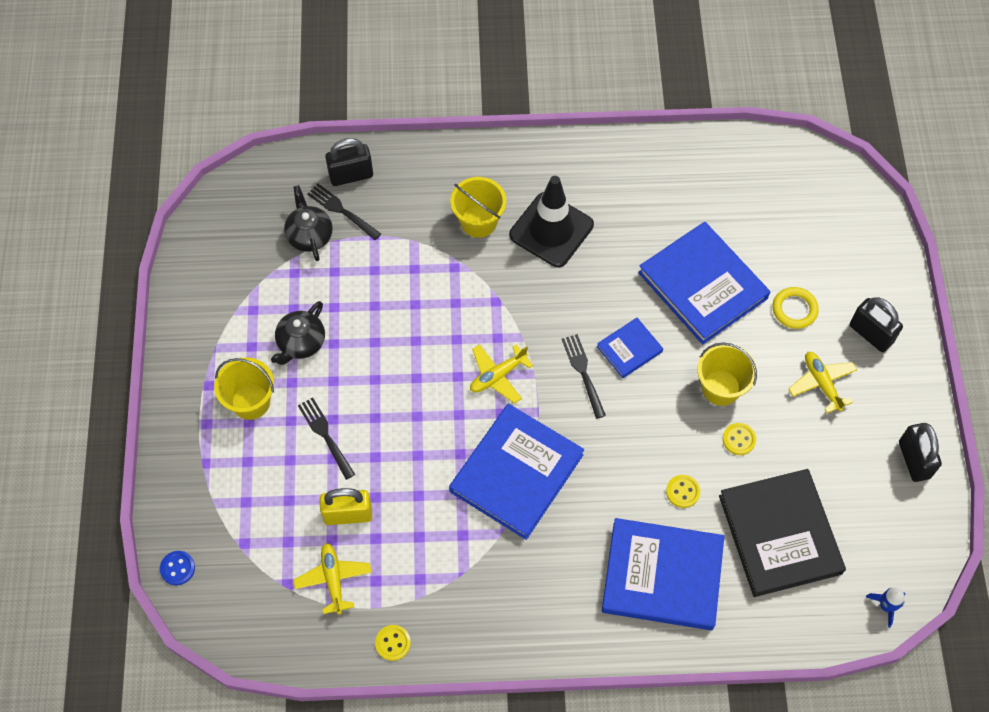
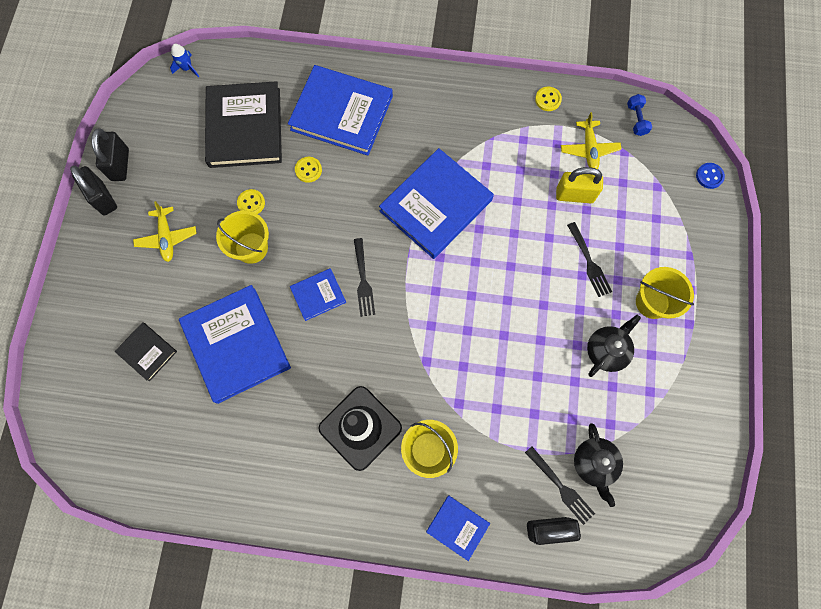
camera: 170 degrees left, 10 degrees up
(272, 633) = (636, 119): none -> blue dumbbell
(438, 164) = (457, 527): none -> blue book
(497, 376) = (437, 290): yellow plane -> none
(793, 264) = (147, 352): none -> black book
(794, 309) = (164, 307): yellow ring -> none
(870, 334) = (108, 273): black padlock -> black padlock (103, 198)

